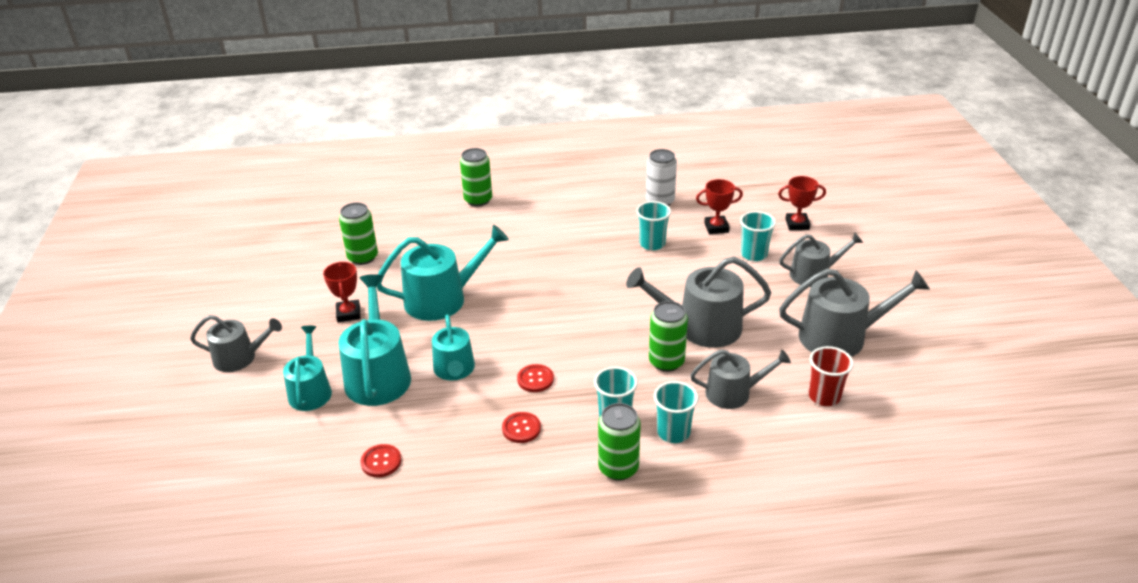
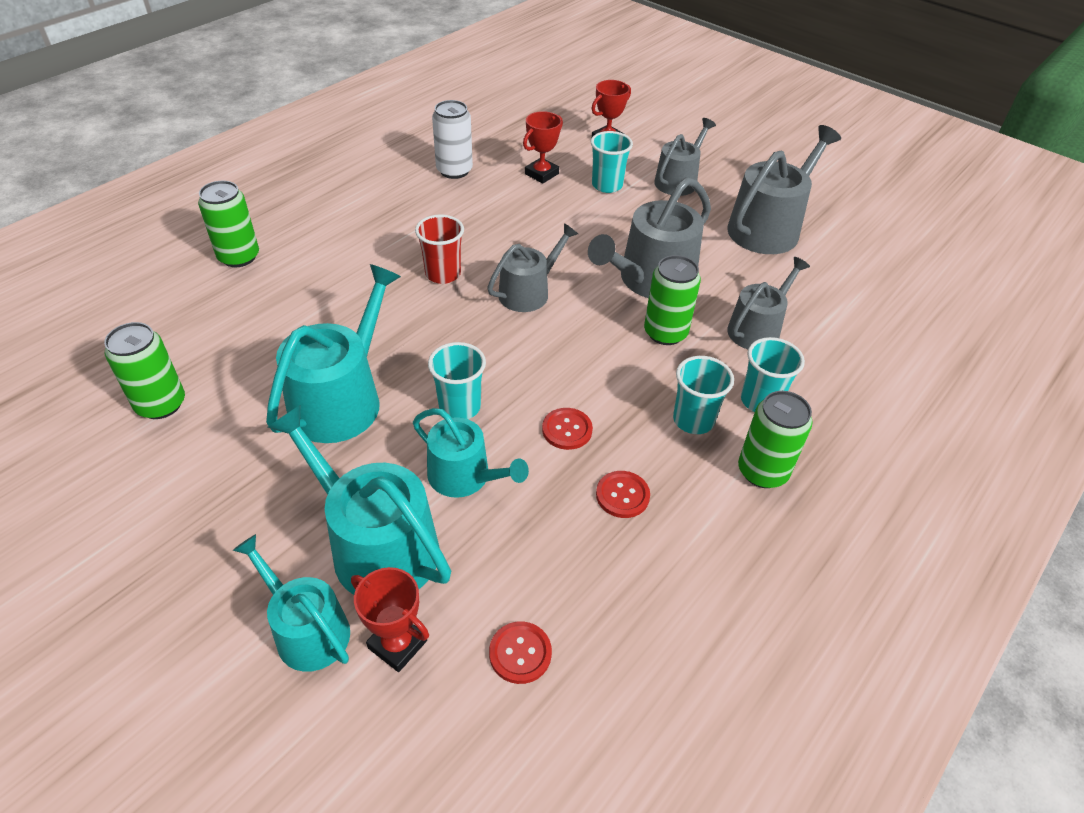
camera: 45 degrees left, 10 degrees up
(240, 358) = (131, 658): grey watering can -> grey watering can (528, 292)
(348, 314) = (233, 490): red trophy -> red trophy (397, 644)
(652, 244) = (501, 218): turquoise cup -> turquoise cup (460, 407)
(824, 396) = (825, 289): red cup -> red cup (443, 274)

